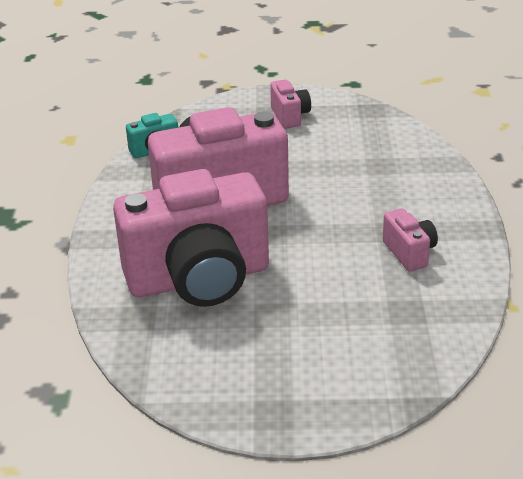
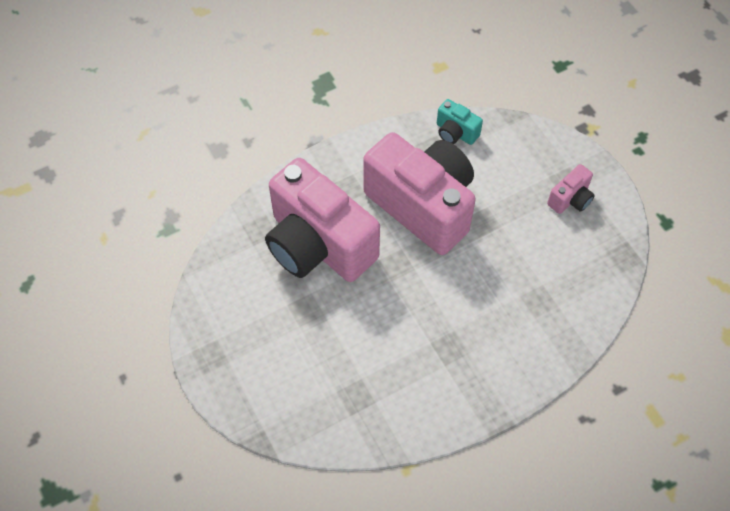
camera: 60 degrees right, 25 degrees up
(409, 253) = (428, 371): pink camera -> none

